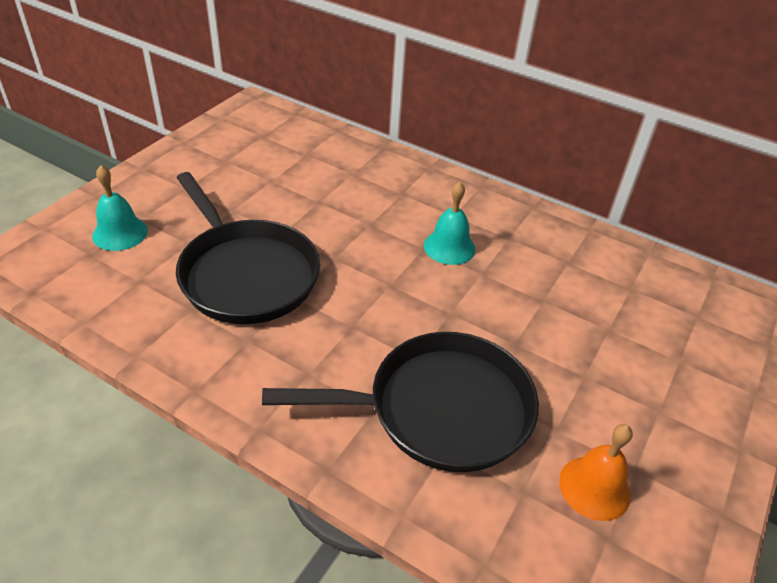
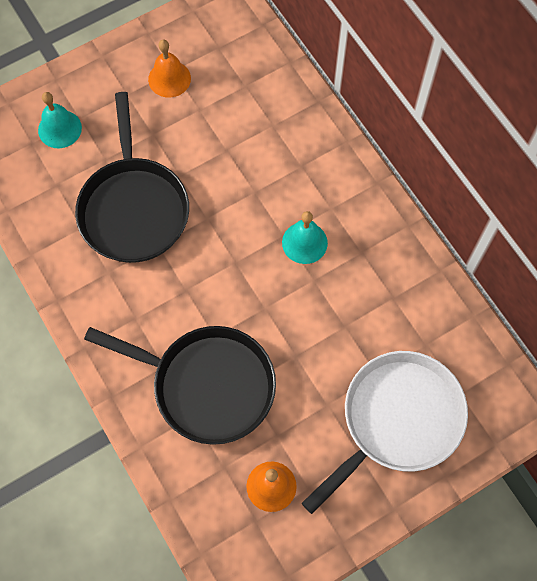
camera: 30 degrees right, 25 degrees up
(225, 167) = (169, 79): none -> orange bell
(664, 361) = (397, 420): none -> white pan

